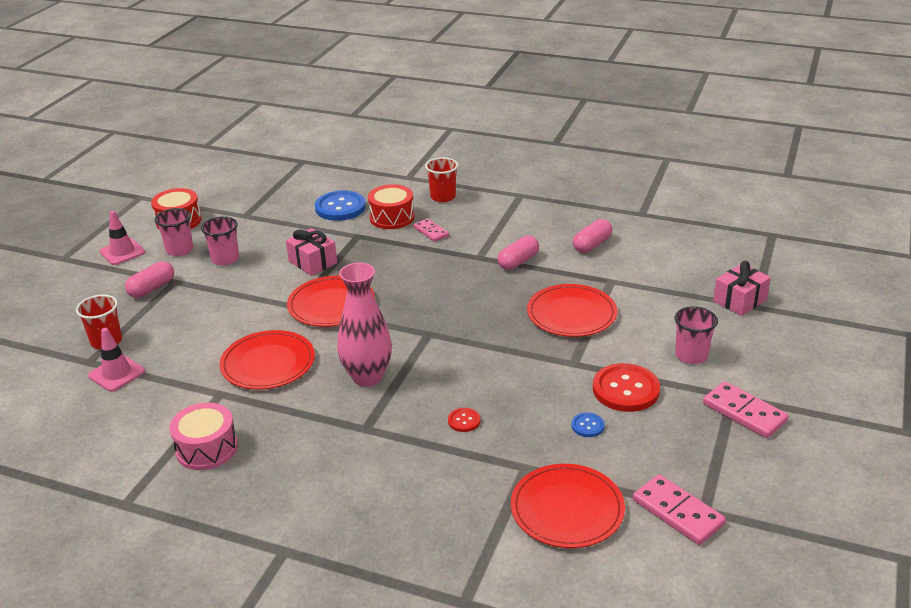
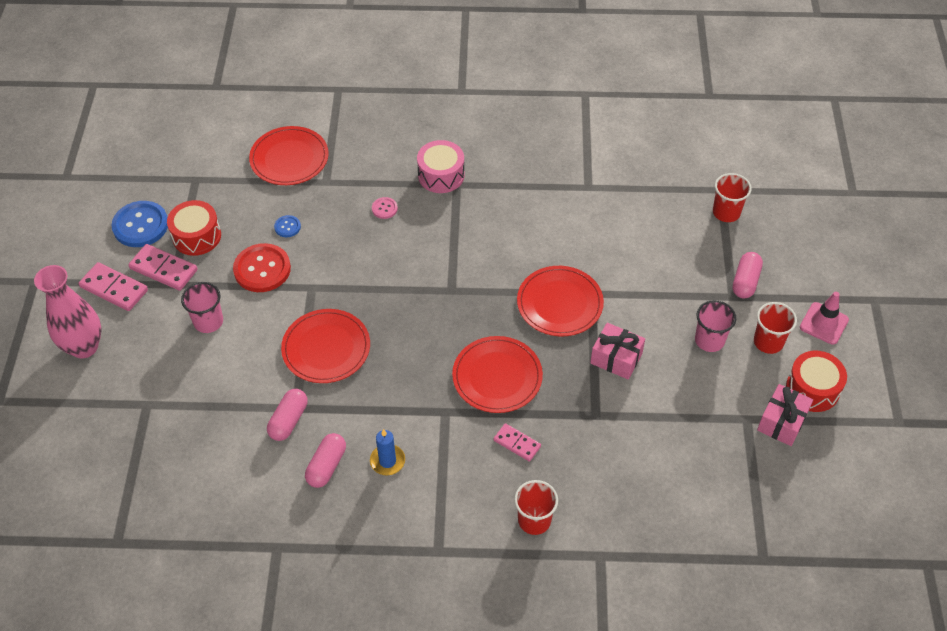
camera: 160 degrees right, 20 degrees up
(117, 373) = (686, 184): pink traffic cone -> none
(179, 250) = (768, 342): pink cup -> red cup
(206, 448) = (562, 142): pink drum -> pink drum (441, 175)
(268, 363) = (571, 224): red plate -> red plate (497, 376)
(340, 207) = (647, 463): blue button -> blue button (140, 225)
(367, 377) = (480, 230): pink vase -> pink vase (84, 347)
(392, 217) = (575, 459): red drum -> red drum (197, 236)
(464, 421) = (384, 208): red button -> pink button
(518, 261) = (400, 414): pink capsule -> pink capsule (288, 420)
(540, 239) = (387, 461): none -> blue candle
(678, 512) = (213, 174): pink domino -> pink domino (114, 289)
(739, 300) = (161, 409): pink gift -> pink gift (782, 422)

